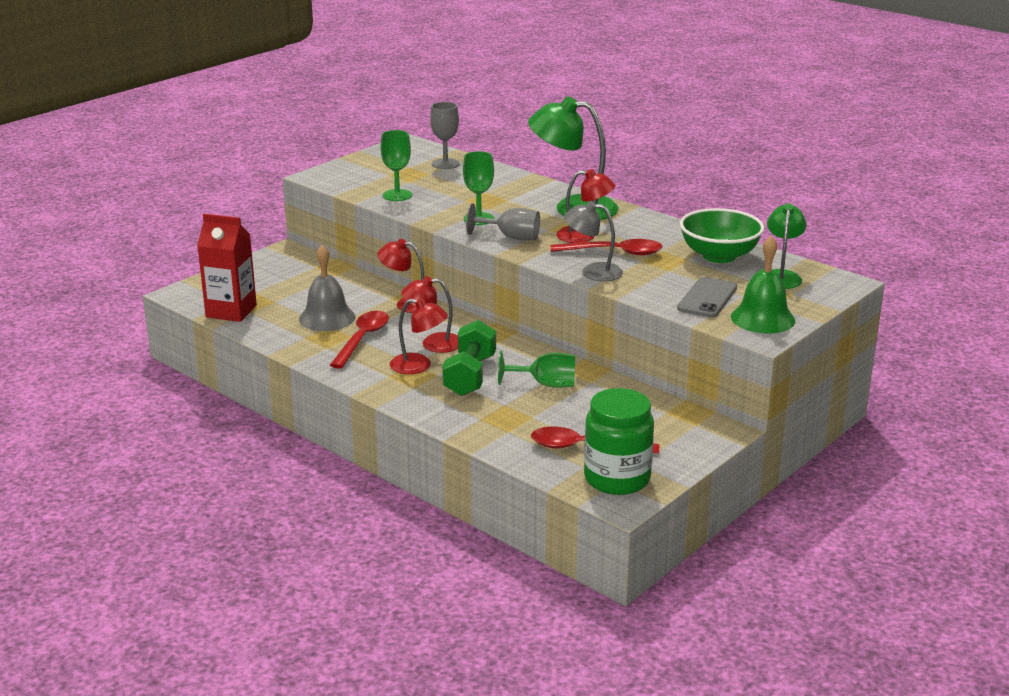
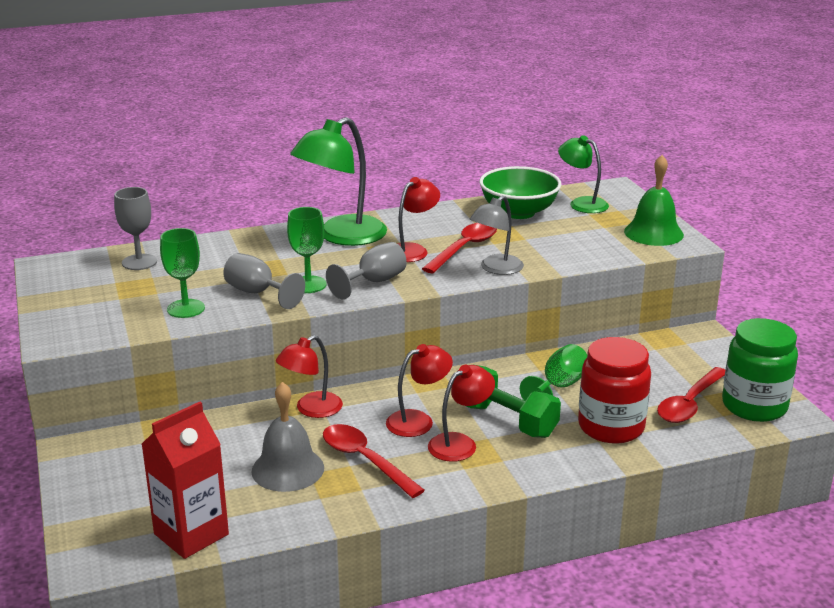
camera: 60 degrees left, 0 degrees up
(433, 343) = (418, 421): red lamp -> red lamp turned 150 degrees counterclockwise
(446, 208) = (257, 293): none -> grey goblet
(507, 419) = (611, 427): none -> red jar
(707, 298) = (596, 241): grey phone -> none

